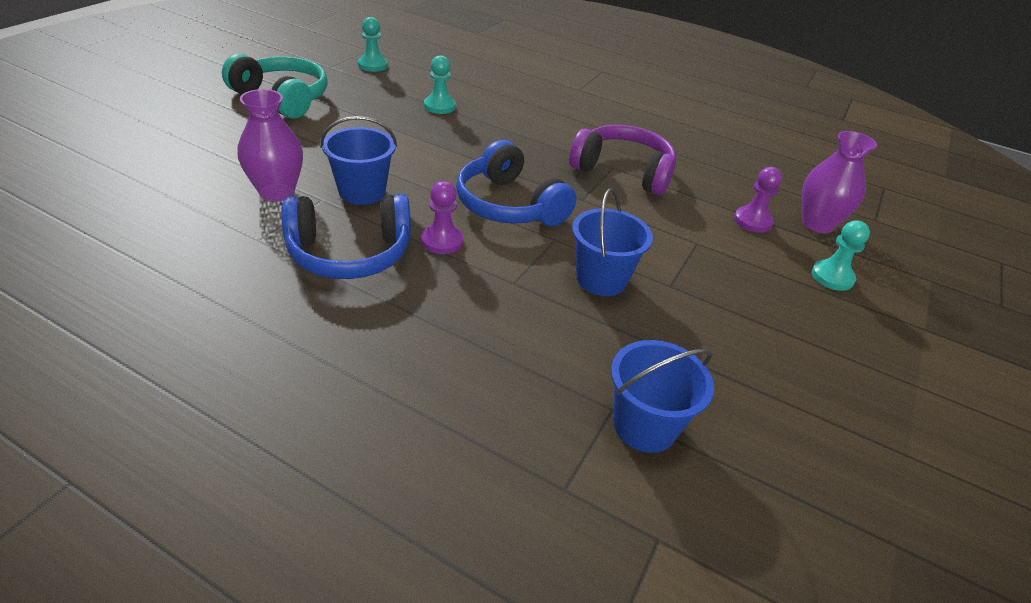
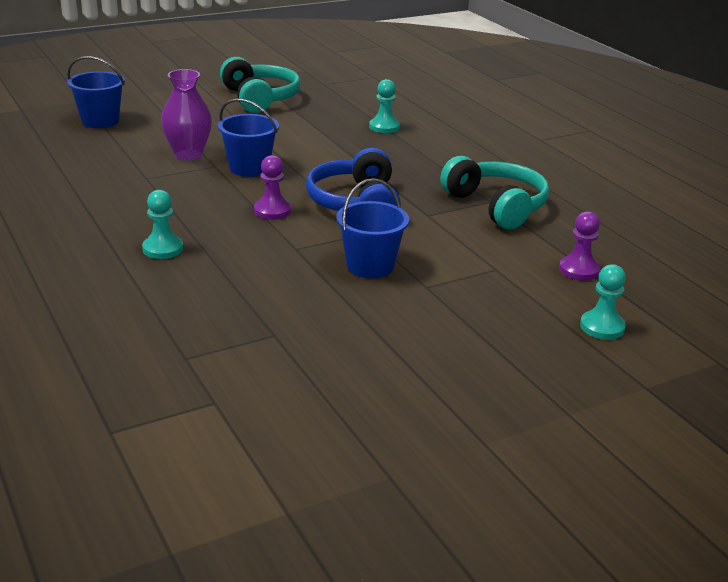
camera: 35 degrees right, 10 degrees down
(349, 253) = (197, 200): blue headphones -> none
(373, 65) = (362, 88): turquoise pawn -> turquoise pawn (163, 249)
(623, 171) = (496, 206): purple headphones -> turquoise headphones
(645, 426) = (285, 351): blue bucket -> blue bucket (100, 121)
(817, 224) = (651, 290): purple vase -> none

